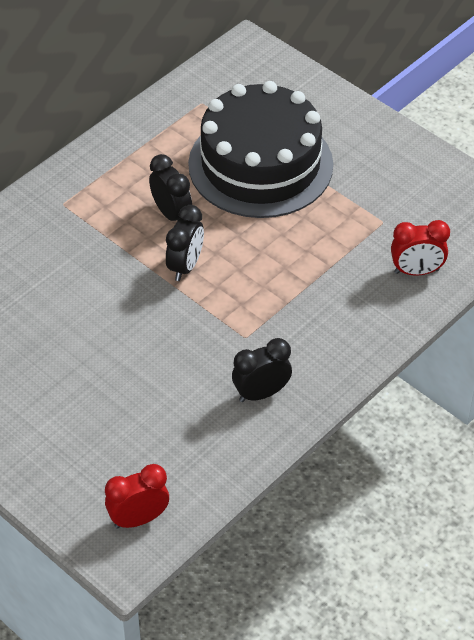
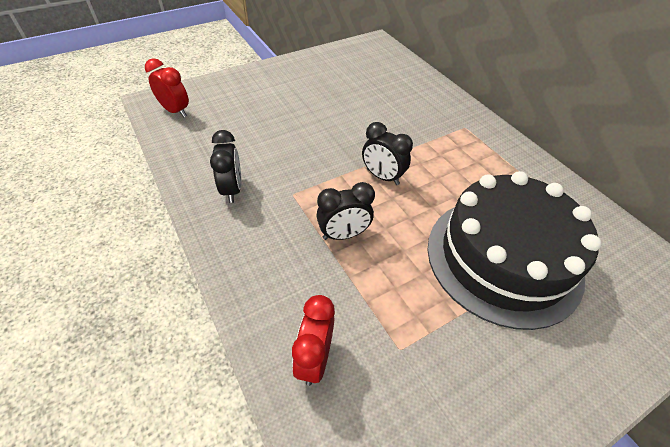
camera: 105 degrees right, 0 degrees up
(138, 519) = (175, 111): red clock -> red clock turned 45 degrees counterclockwise
(171, 214) = (444, 181): black clock -> black clock (343, 234)

